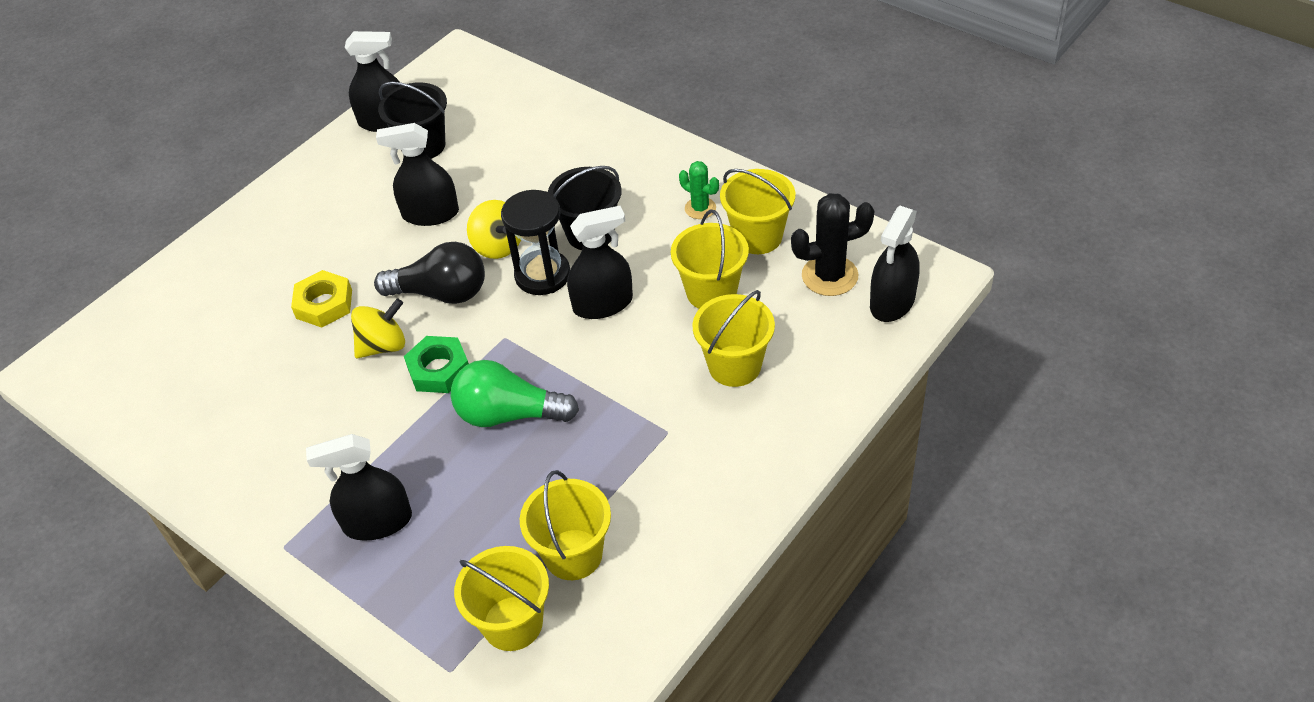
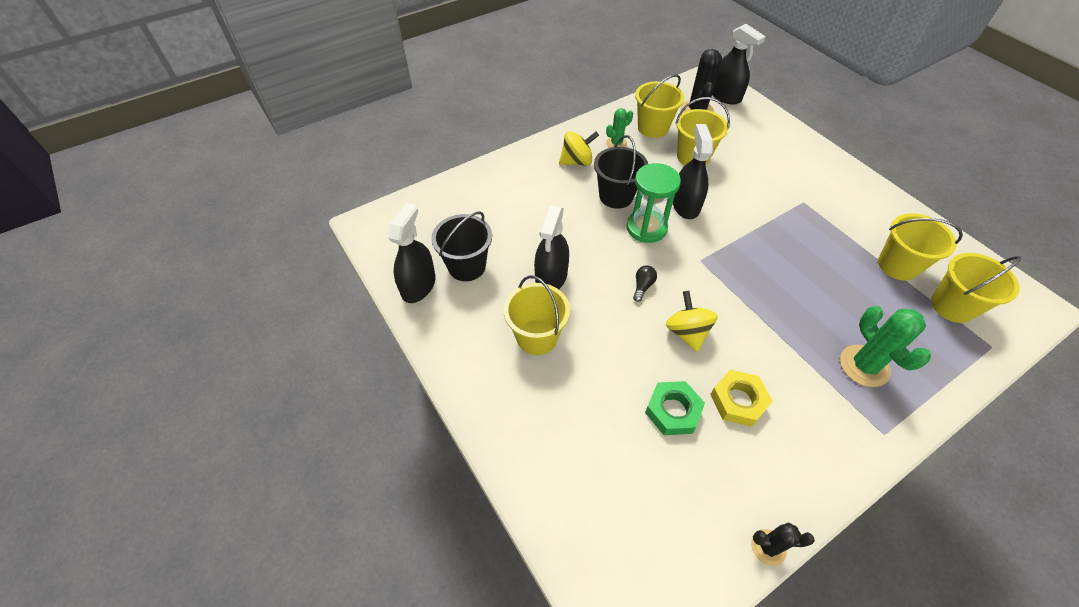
camera: 75 degrees left, 5 degrees up
(136, 454) = (768, 547): none -> black cactus
(324, 304) = (625, 365): yellow nut -> yellow nut (738, 401)
(377, 522) = (864, 366): black spray bottle -> green cactus
(439, 370) = (722, 303): green nut -> green nut (673, 411)
(441, 293) = (642, 286): black light bulb -> black light bulb, size x0.44
(498, 246) = (606, 245): yellow spinning top -> yellow spinning top (577, 161)
(509, 414) = (774, 272): green light bulb -> none
(542, 275) = (646, 228): black hourglass -> green hourglass
(734, 366) = (757, 163): yellow bucket -> yellow bucket (537, 337)

